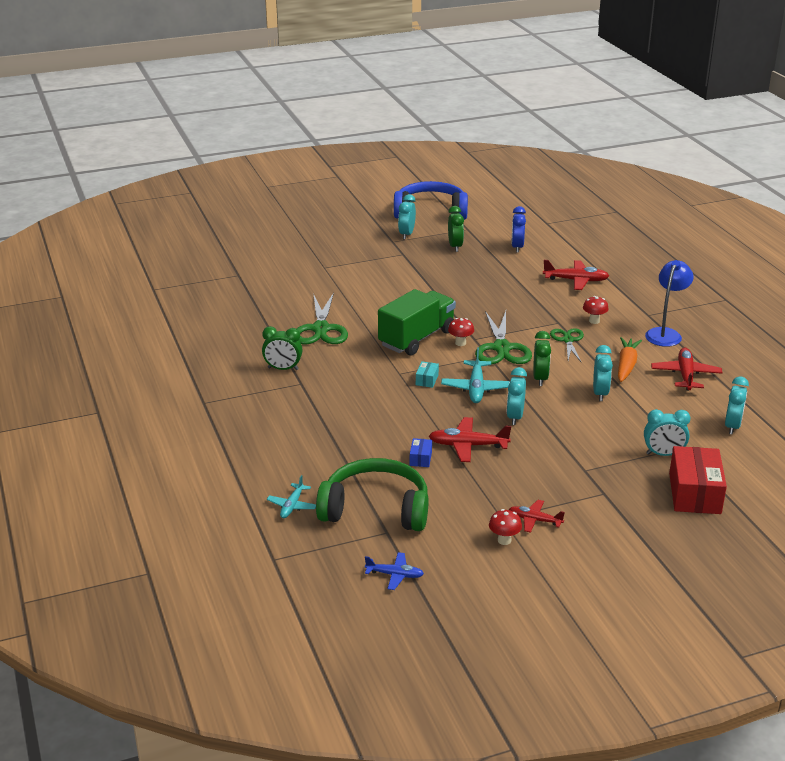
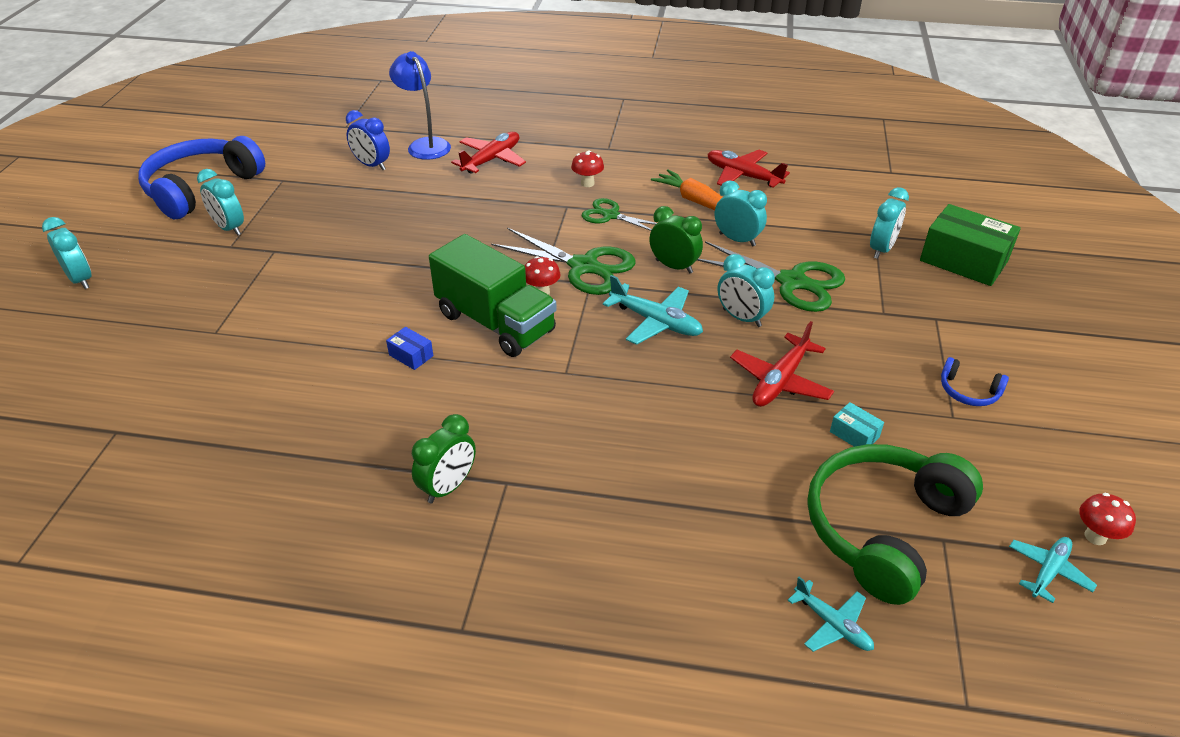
camera: 60 degrees left, 10 degrees up
(321, 329) = (379, 402): green scissors -> green scissors (792, 282)
(395, 575) = (1048, 571): blue plane -> turquoise plane
(417, 338) = (495, 323): green truck -> green truck turned 150 degrees clockwise
(420, 458) = (784, 435): blue box -> blue box (411, 355)
(427, 380) = (603, 354): turquoise box -> turquoise box (854, 434)
(455, 246) = (311, 205): green clock -> none
(504, 540) = (1001, 434): red mushroom -> red mushroom (1095, 536)
(534, 520) = (968, 391): red plane -> blue headphones
(665, 334) = (654, 154): blue lamp -> blue lamp (425, 145)
(694, 493) = (963, 260): red box -> green box
(732, 426) = (855, 190): turquoise clock -> turquoise clock (80, 280)

